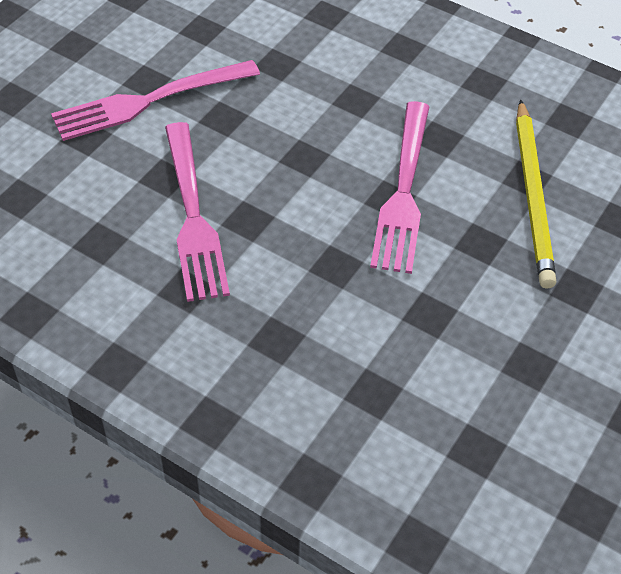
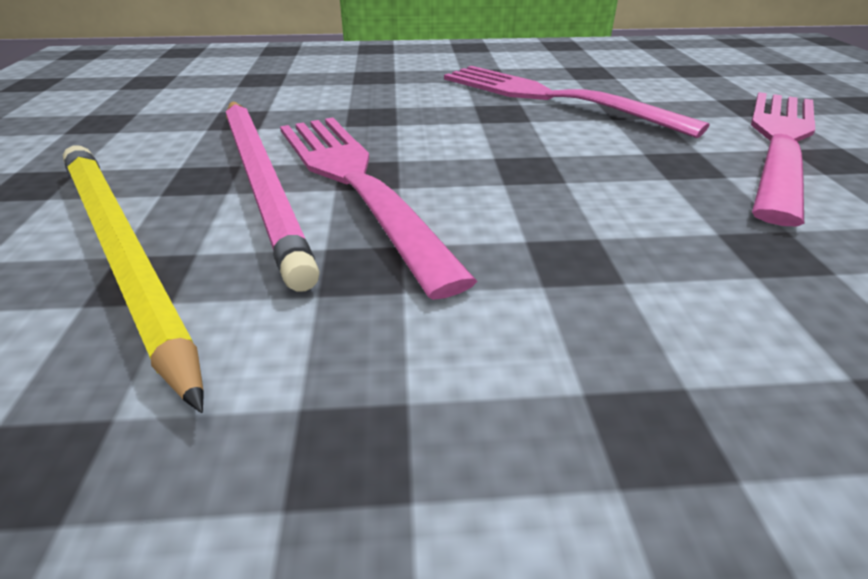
camera: 145 degrees right, 15 degrees down
(450, 219) = (262, 182): none -> pink pencil

